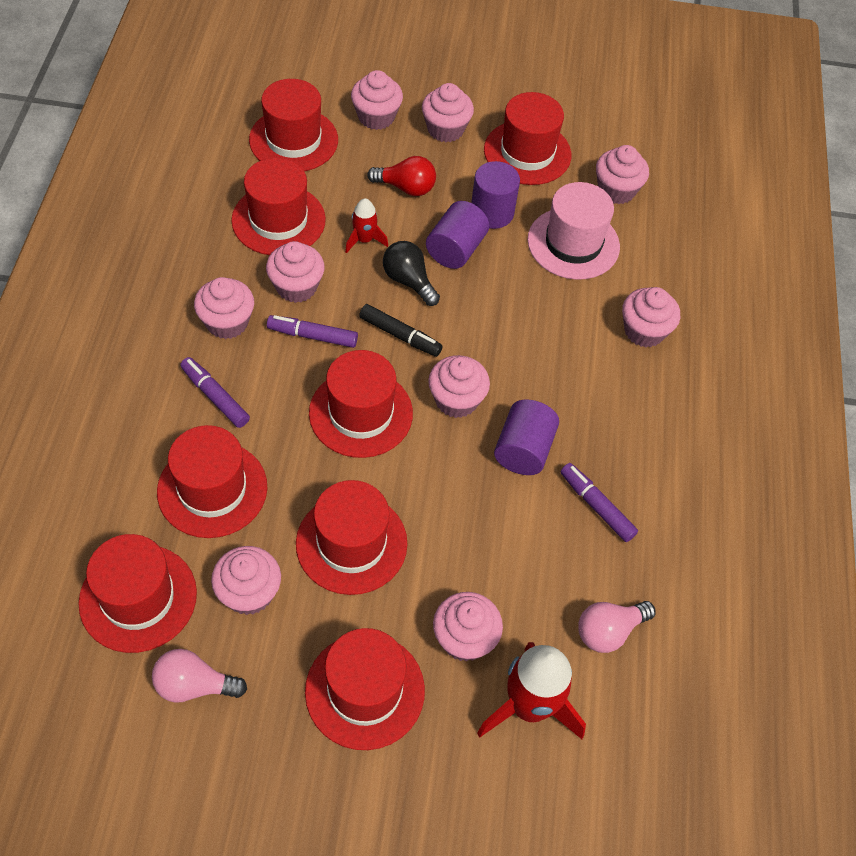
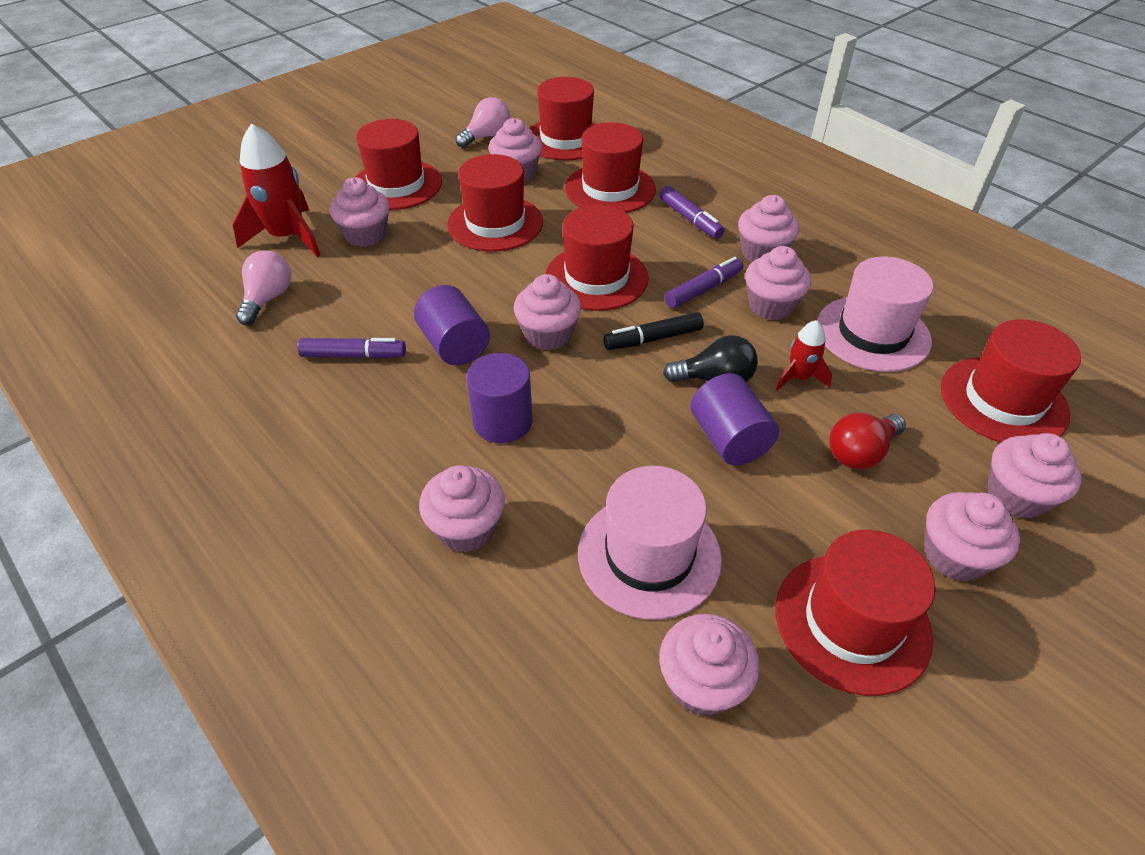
camera: 135 degrees right, 10 degrees down
(215, 396) = (690, 219): purple marker -> purple marker turned 60 degrees clockwise
(278, 220) = (872, 333): red hat -> pink hat
(492, 212) = (762, 507): purple cylinder -> purple cylinder (503, 421)

